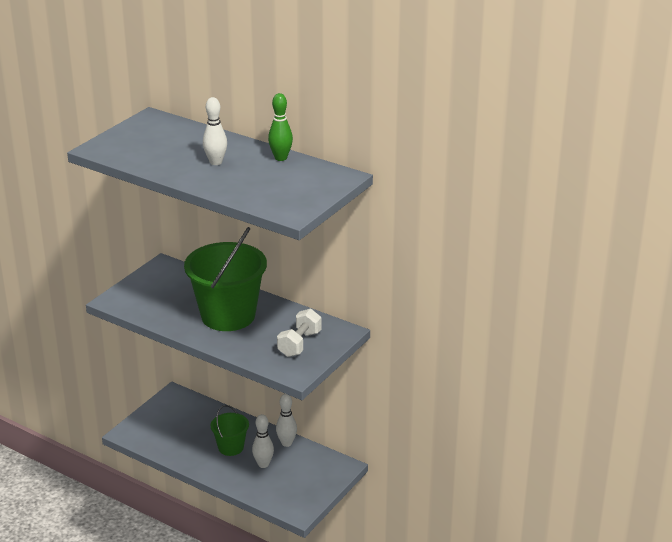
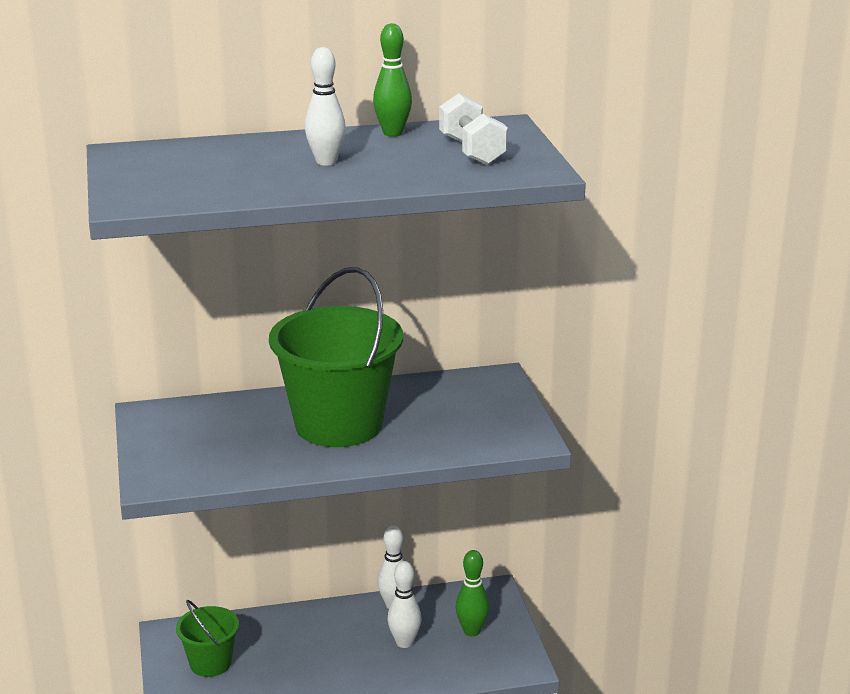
camera: 45 degrees left, 5 degrees down
(231, 447) = (337, 648): green bucket -> green bucket (210, 663)
(299, 344) = (476, 411): white dumbbell -> white dumbbell (472, 151)
(302, 479) = (471, 631): none -> green bowling pin

